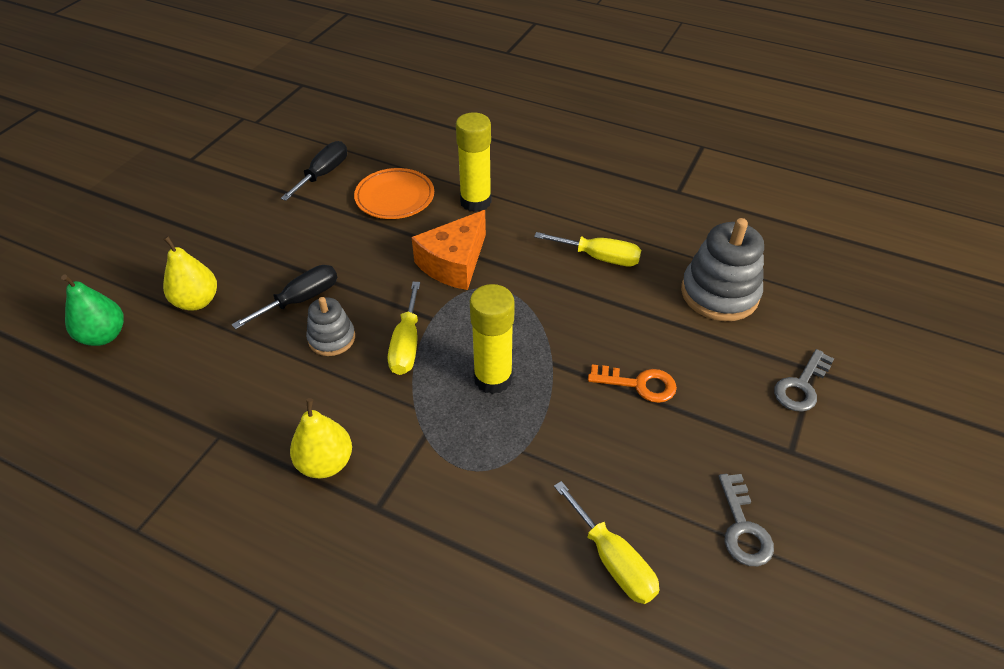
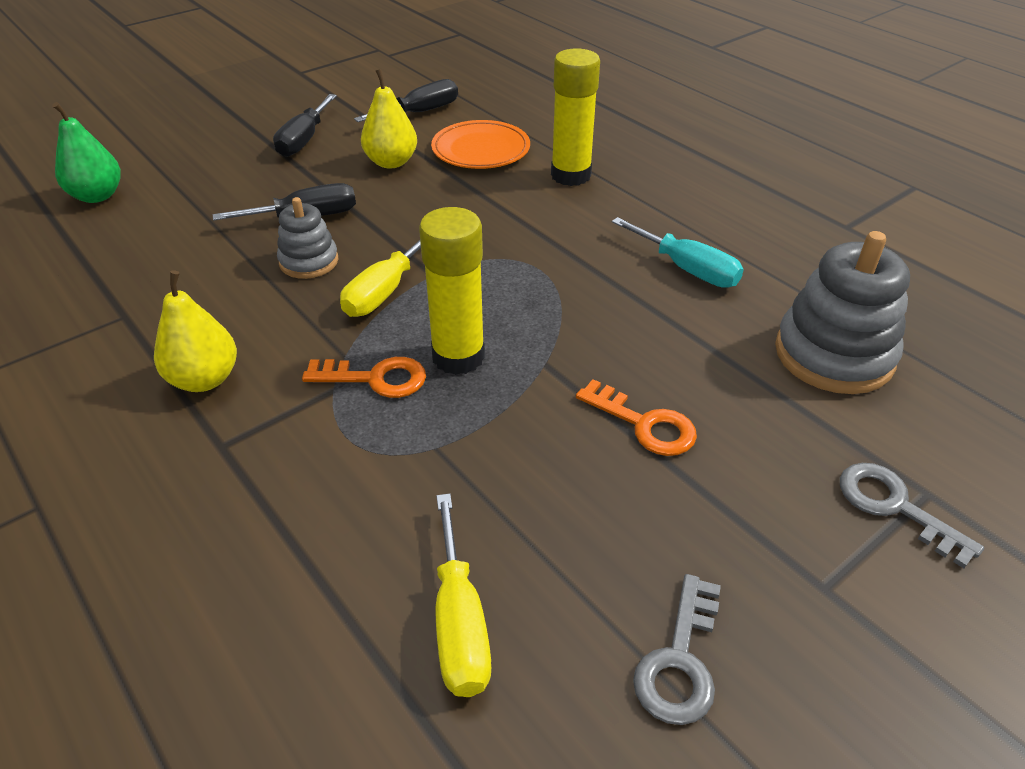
camera: 25 degrees right, 5 degrees down
(197, 301) = (205, 191): yellow pear -> yellow pear (391, 162)
(245, 228) = (304, 140): none -> black screwdriver
(448, 416) = (375, 378): none -> orange key
(454, 263) = (500, 227): orange cheese -> none
(599, 257) = (687, 269): yellow screwdriver -> turquoise screwdriver
(801, 386) = (895, 507): grey key -> grey key turned 75 degrees clockwise

